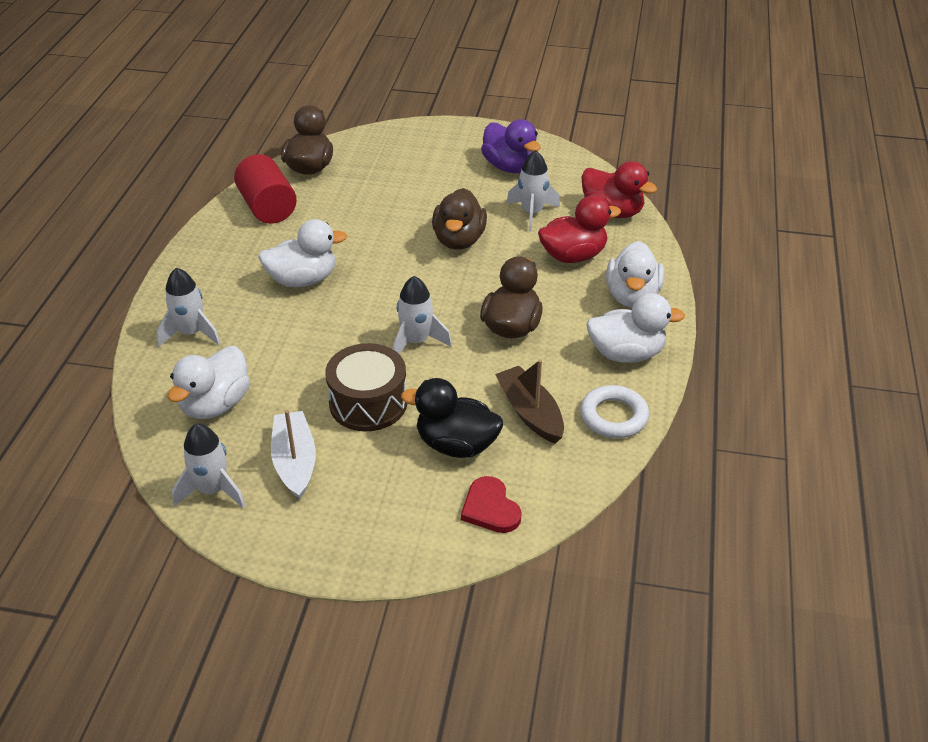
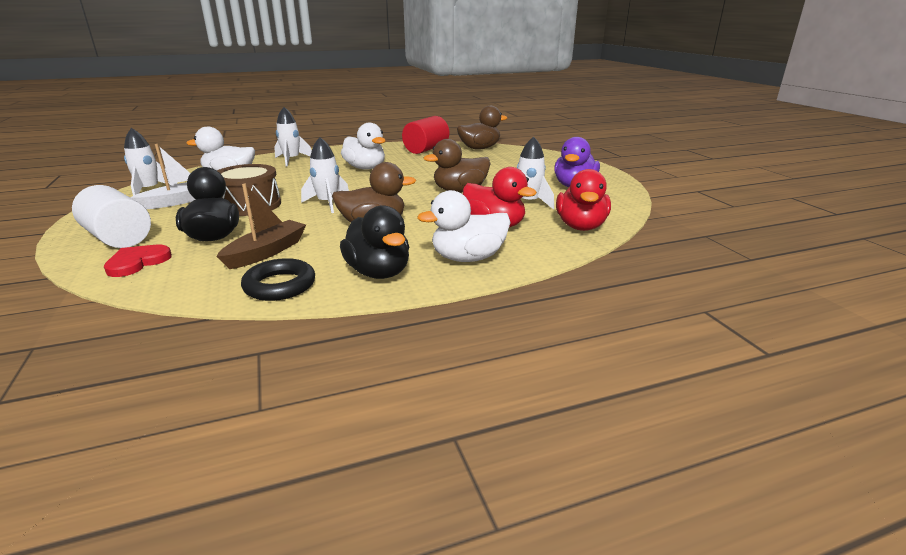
camera: 60 degrees right, 15 degrees down
(400, 523) = (119, 238): none -> white cylinder
(613, 416) = (280, 285): white ring -> black ring
(626, 353) = (378, 272): white duck -> black duck

